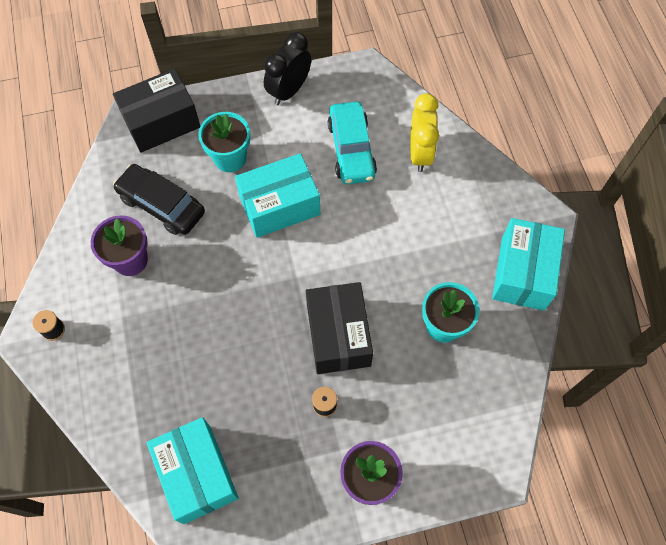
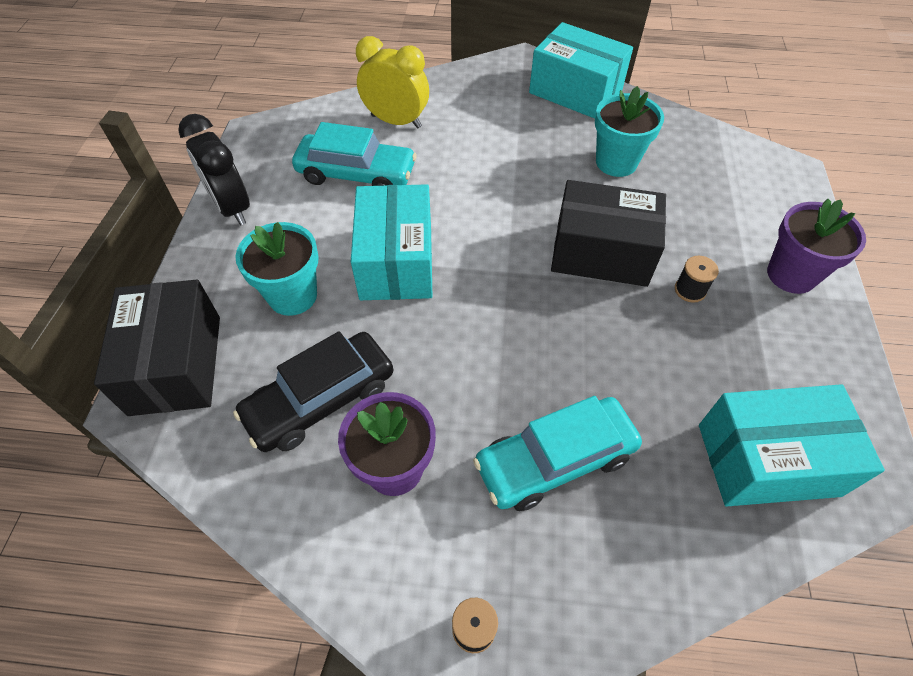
camera: 70 degrees left, 10 degrees down
(160, 345) = (555, 460): none -> turquoise car

